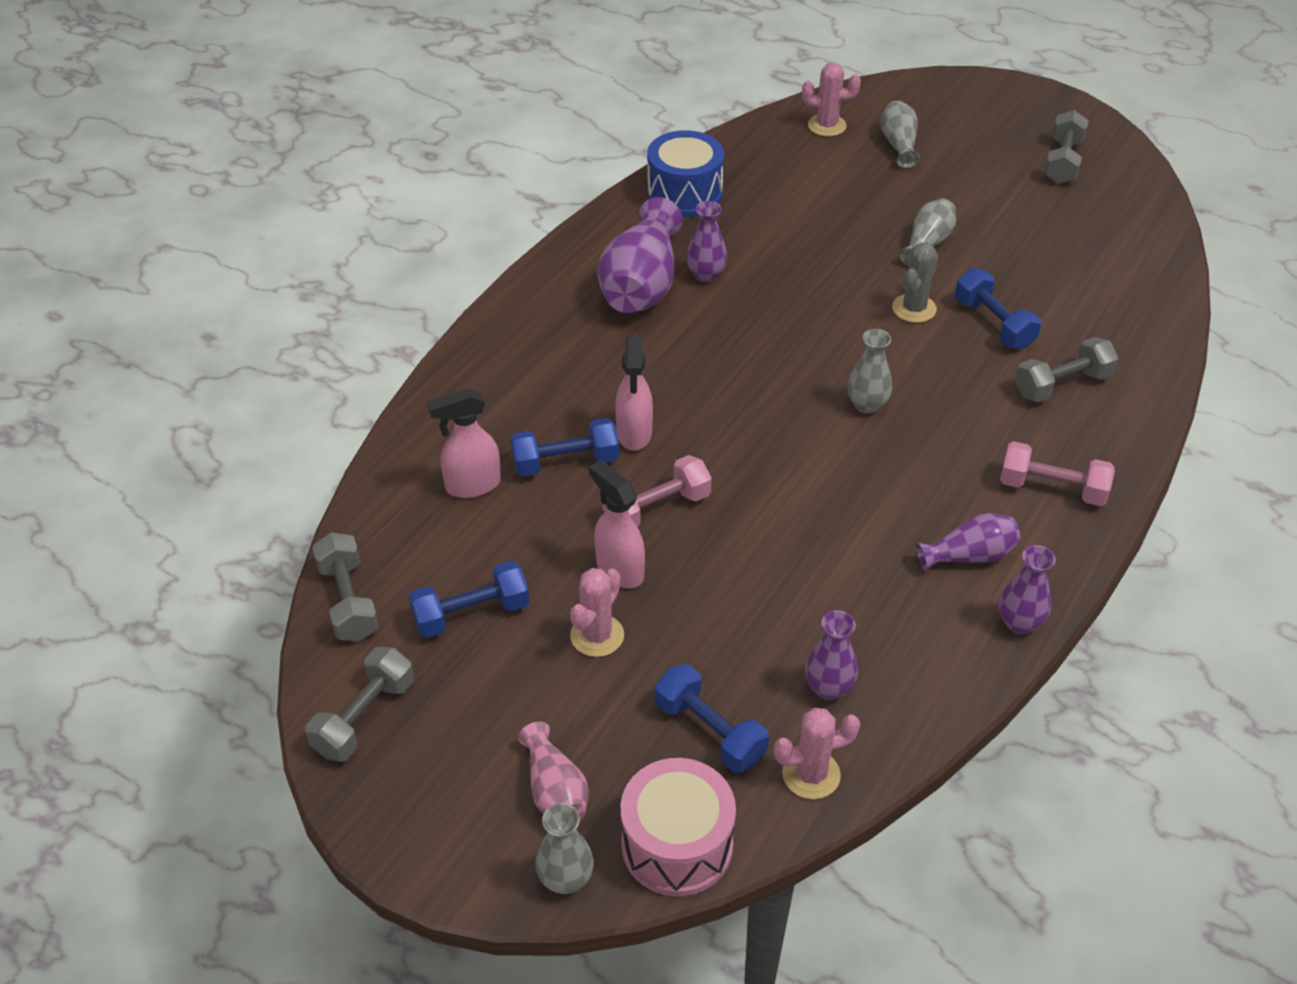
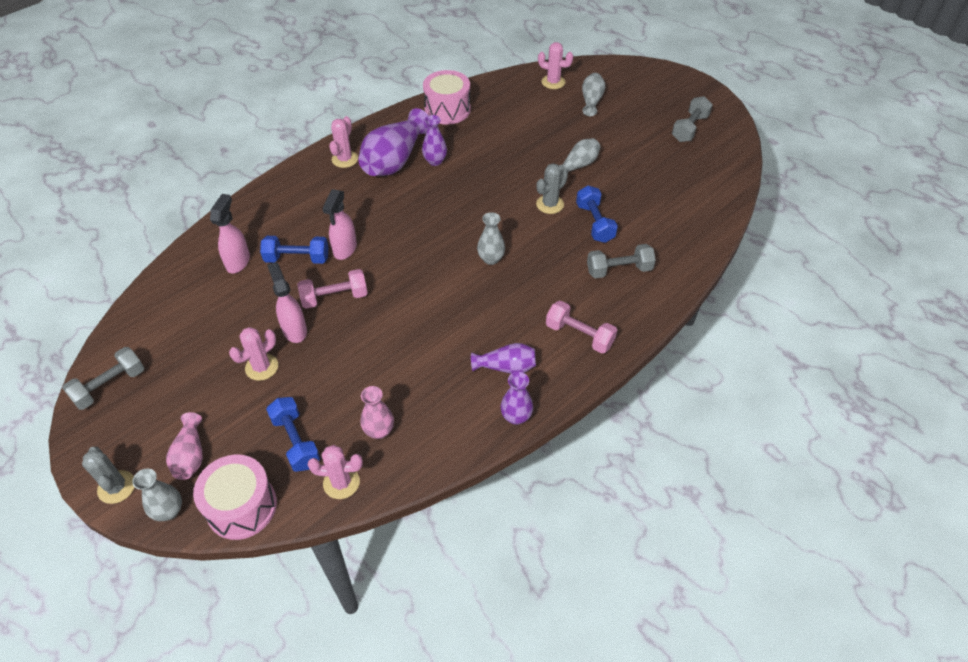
camera: 15 degrees right, 5 degrees up
(348, 601) = (136, 315): grey dumbbell -> none
(461, 864) = (116, 487): none -> grey cactus
(471, 614) = (199, 338): blue dumbbell -> none
(472, 485) = (238, 261): pink spray bottle -> pink spray bottle turned 105 degrees clockwise
(561, 297) = (345, 159): none -> pink cactus
(684, 194) = (447, 109): blue drum -> pink drum
(828, 688) = (379, 431): purple vase -> pink vase

